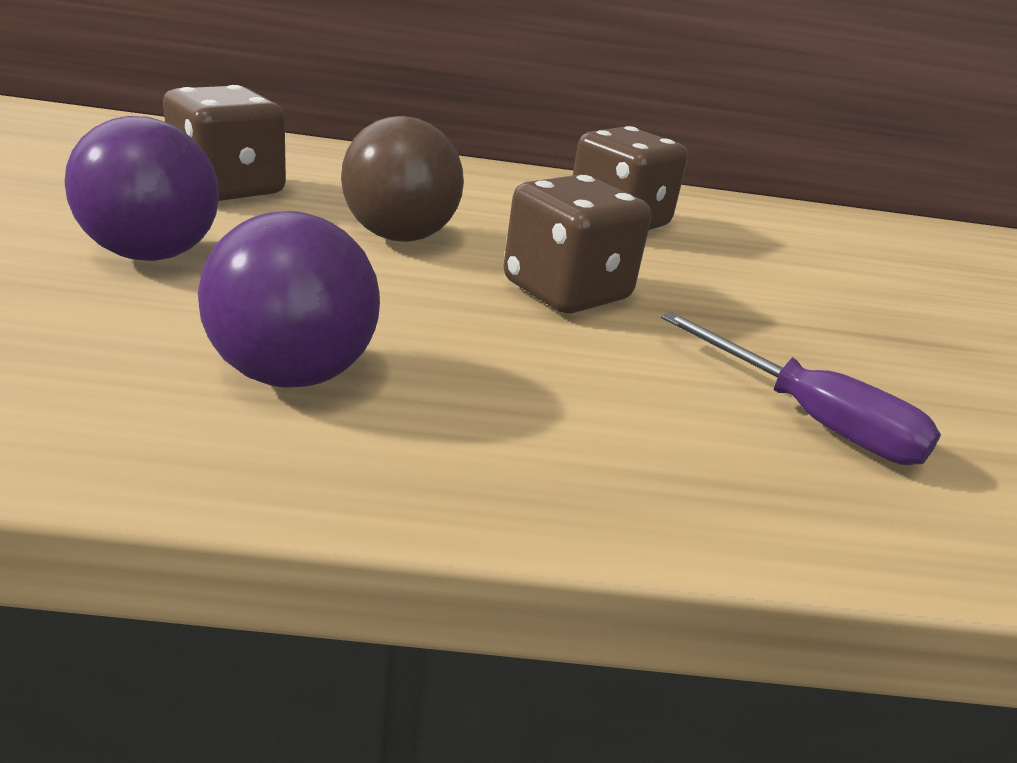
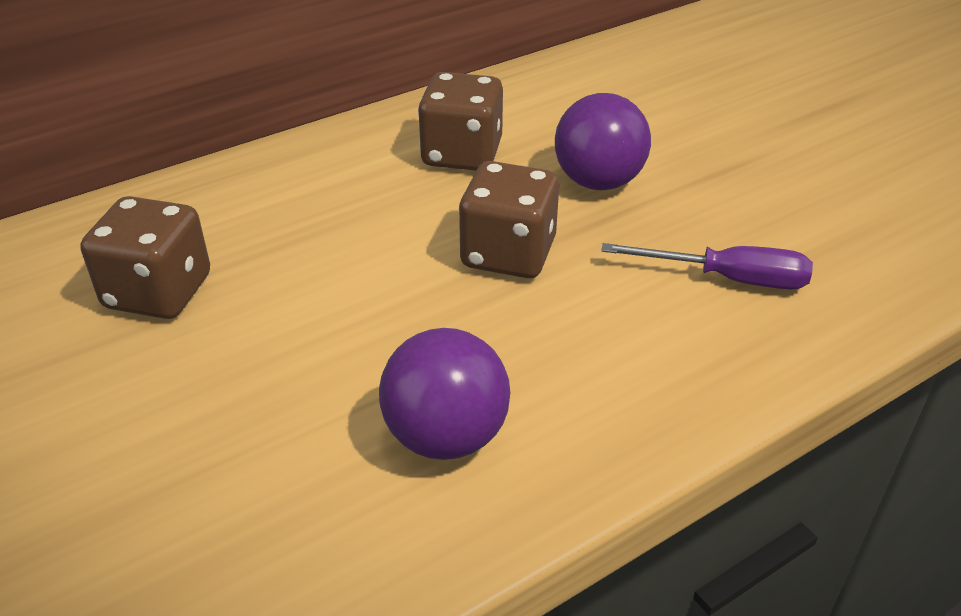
camera: 30 degrees left, 10 degrees up
(151, 254) = (214, 398): purple ball -> purple ball (598, 182)
(399, 236) = (346, 266): brown ball -> none

